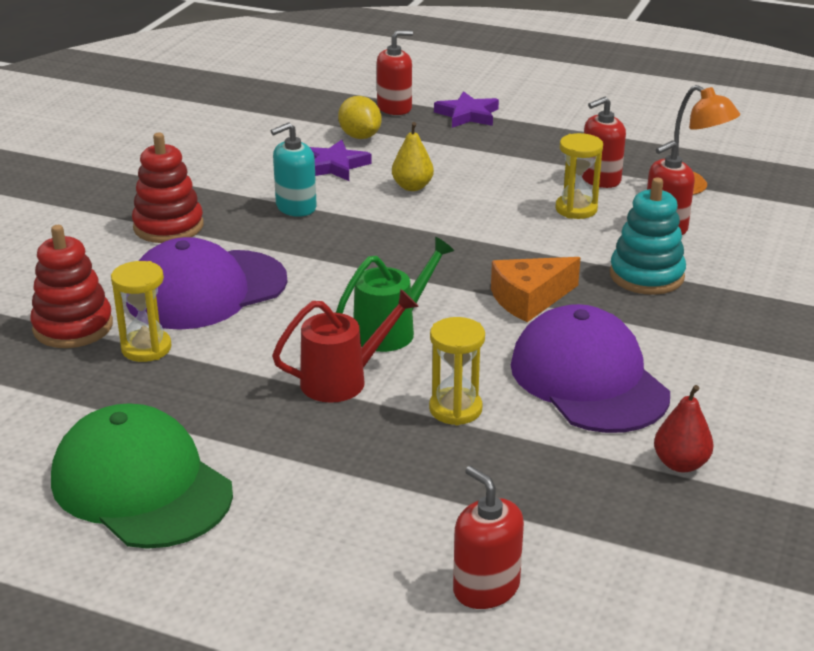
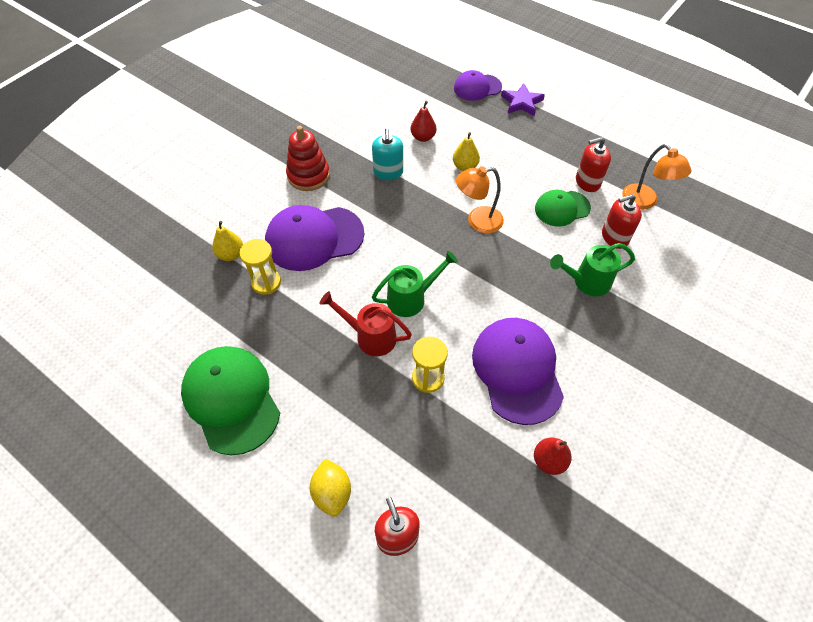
camera: 15 degrees right, 25 degrees up
(73, 327) = (231, 254): red stacking toy -> yellow pear
(296, 207) = (388, 172): turquoise soap dispenser -> turquoise soap dispenser turned 75 degrees counterclockwise
(334, 166) = (423, 137): purple star -> red pear
(343, 380) = (370, 336): red watering can -> red watering can turned 150 degrees counterclockwise
(360, 136) = (447, 112): yellow lemon -> yellow lemon (332, 493)
(394, 108) = (477, 87): red soap dispenser -> purple cap
(457, 238) = (477, 221): none -> orange lamp
(529, 299) = (504, 288): orange cheese -> none
(576, 209) = (562, 208): yellow hourglass -> green cap
(646, 276) = (586, 282): turquoise stacking toy -> green watering can

